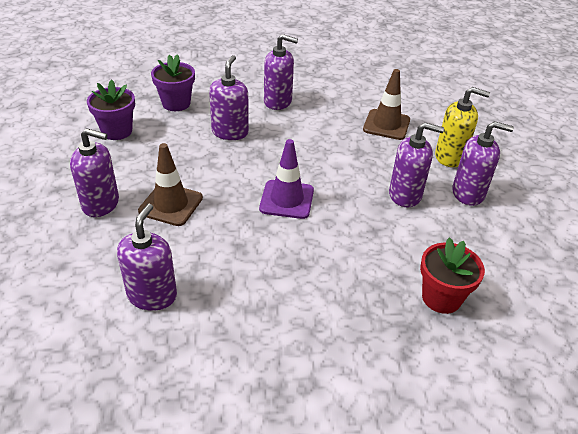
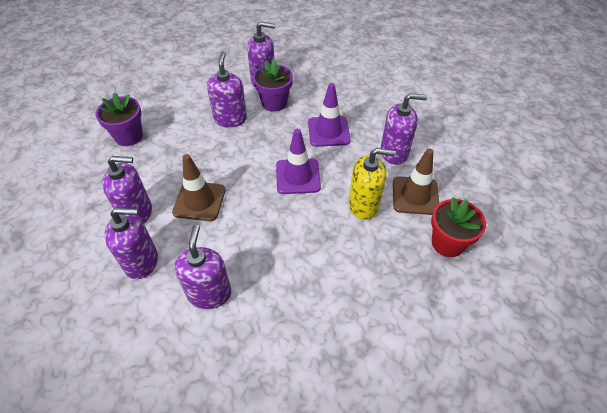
camera: 10 degrees left, 10 degrees up
(176, 103) = (174, 98): purple flower pot -> purple flower pot (274, 103)
(335, 162) = (328, 131): none -> purple traffic cone
(386, 125) = (361, 87): brown traffic cone -> brown traffic cone (415, 195)
(450, 157) = (421, 109): yellow soap dispenser -> yellow soap dispenser (364, 205)
(468, 193) = (444, 141): purple soap dispenser -> purple soap dispenser (141, 261)

